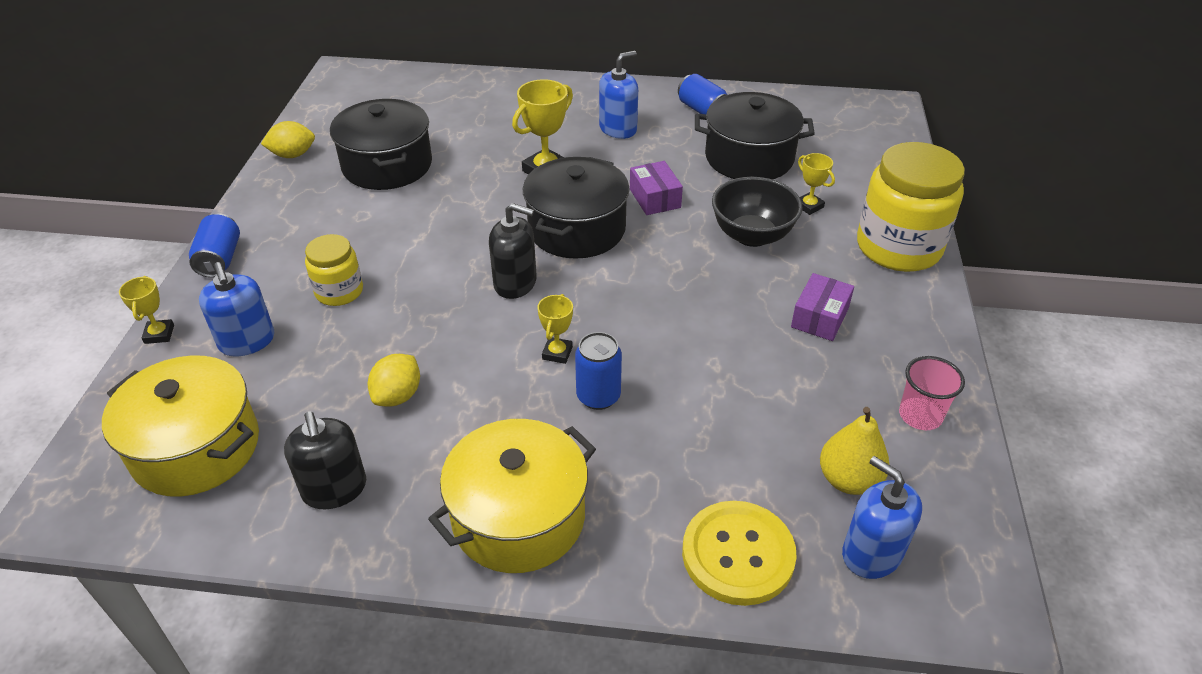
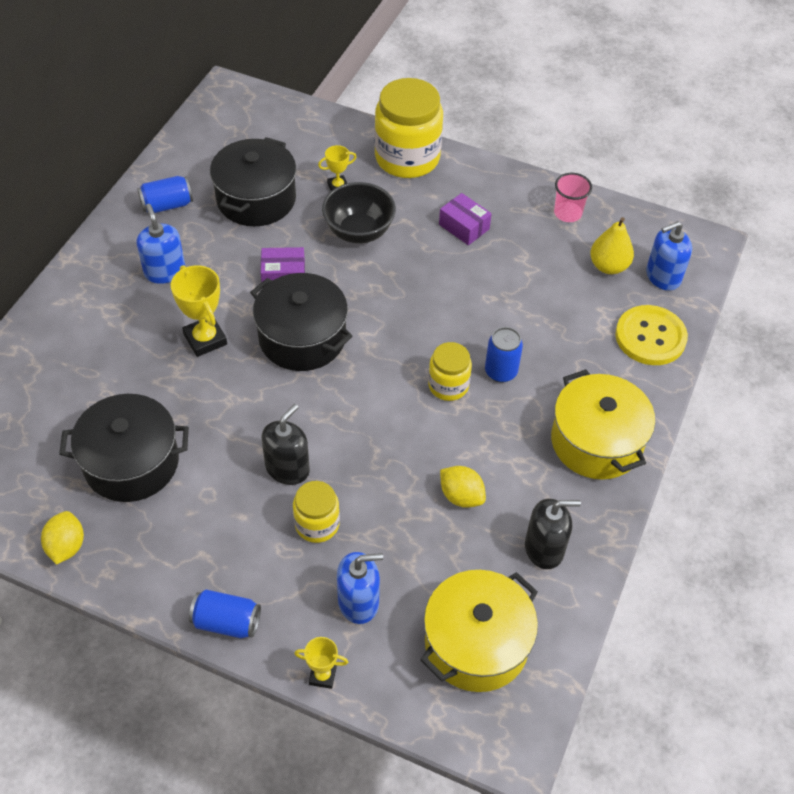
camera: 75 degrees left, 10 degrees up
(515, 283) = (356, 395): black soap dispenser -> black soap dispenser (287, 468)
(557, 353) = (448, 385): yellow trophy -> yellow jar

